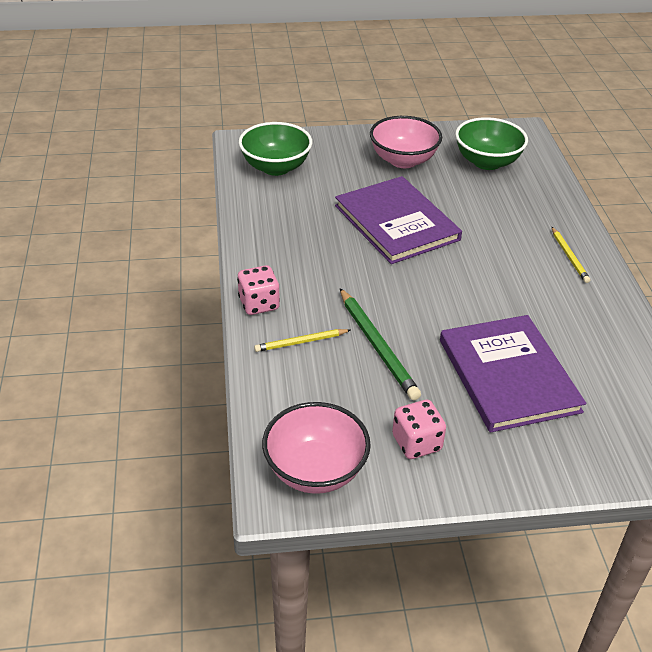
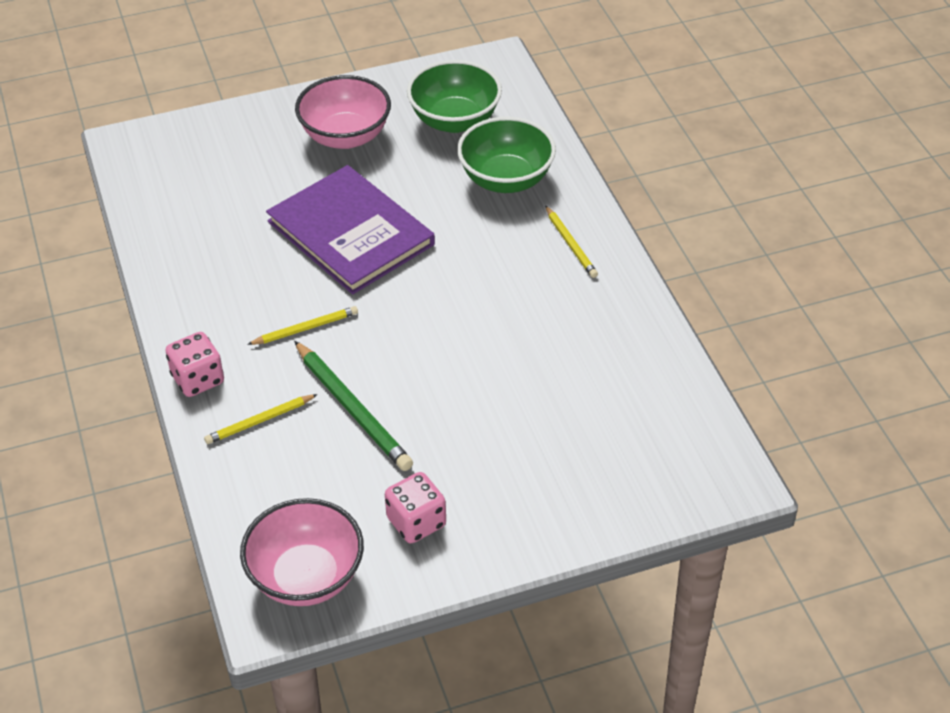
camera: 10 degrees left, 5 degrees up
(275, 167) = (179, 176): green bowl -> green bowl (506, 179)
(350, 282) = (305, 329): none -> yellow pencil
(508, 375) = (512, 418): purple book -> none

